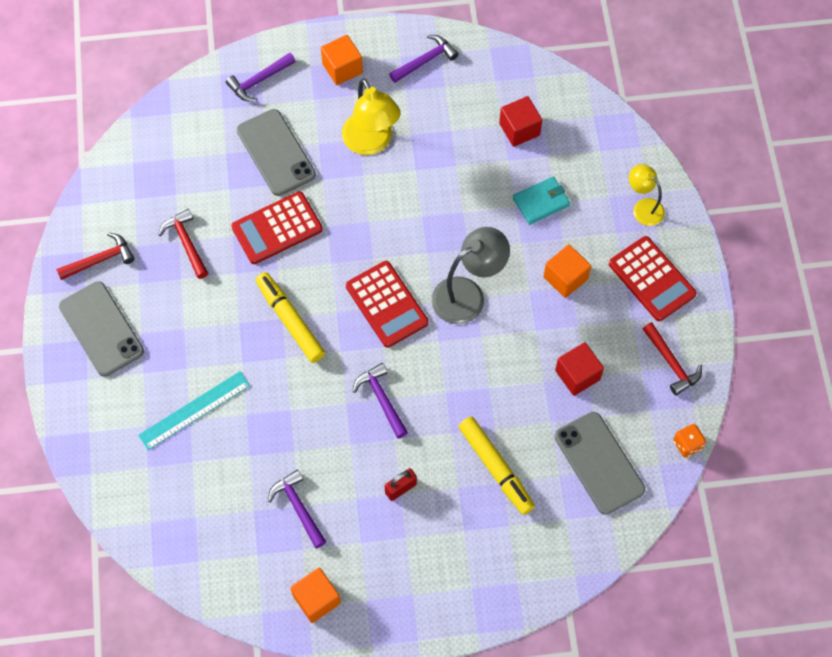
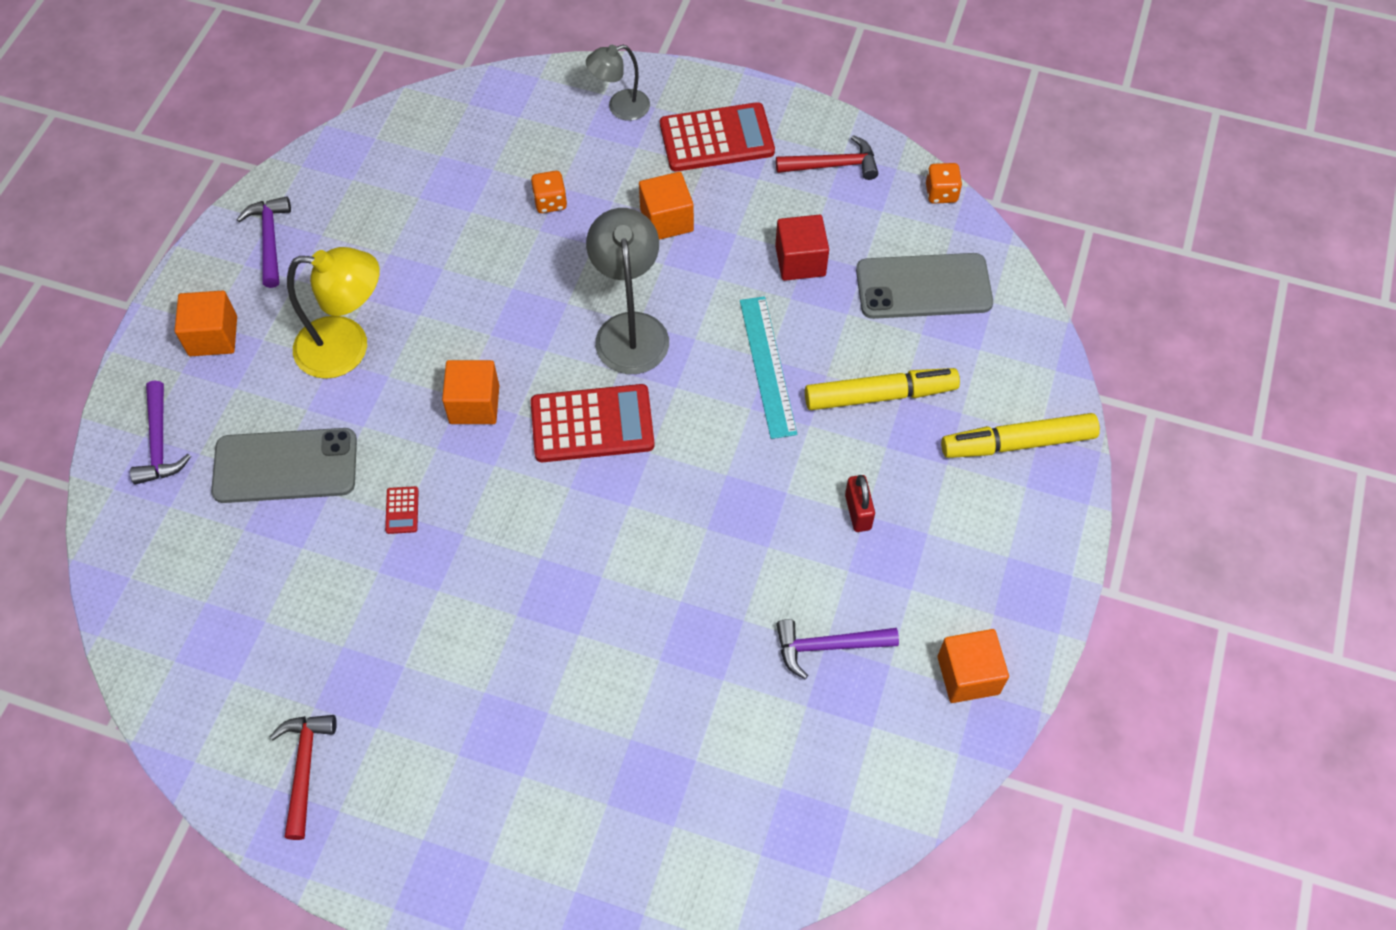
camera: 65 degrees left, 5 degrees down
(101, 329) = (419, 809): grey phone -> none
(186, 243) = (351, 637): red hammer -> none
(194, 410) = (618, 726): turquoise ruler -> turquoise ruler (767, 366)
(277, 228) = (402, 510): red calculator -> red calculator, size x0.41
(290, 321) = (550, 549): yellow marker -> yellow marker (1017, 443)
(367, 232) = (474, 404): none -> orange cube
(381, 399) = (723, 484): purple hammer -> none
(519, 129) = (437, 182): red cube -> none
(541, 202) = (550, 202): turquoise wallet -> orange dice
(643, 207) = (620, 107): yellow lamp -> grey lamp

